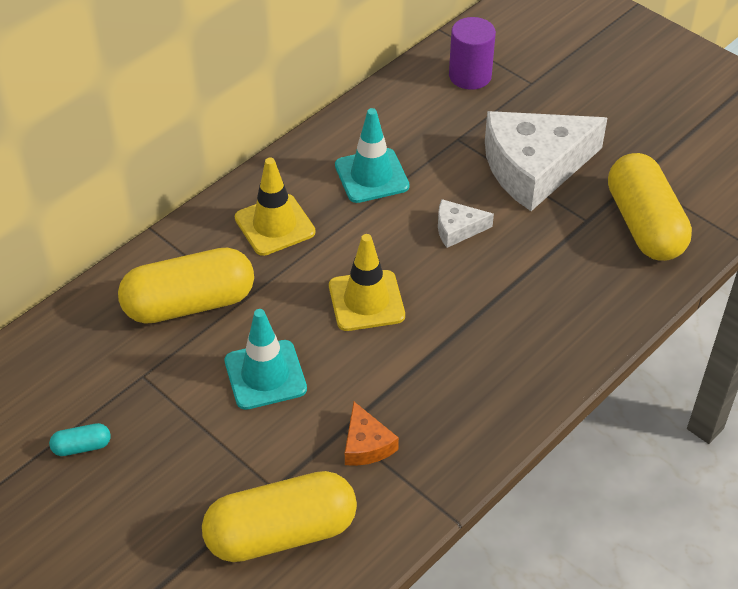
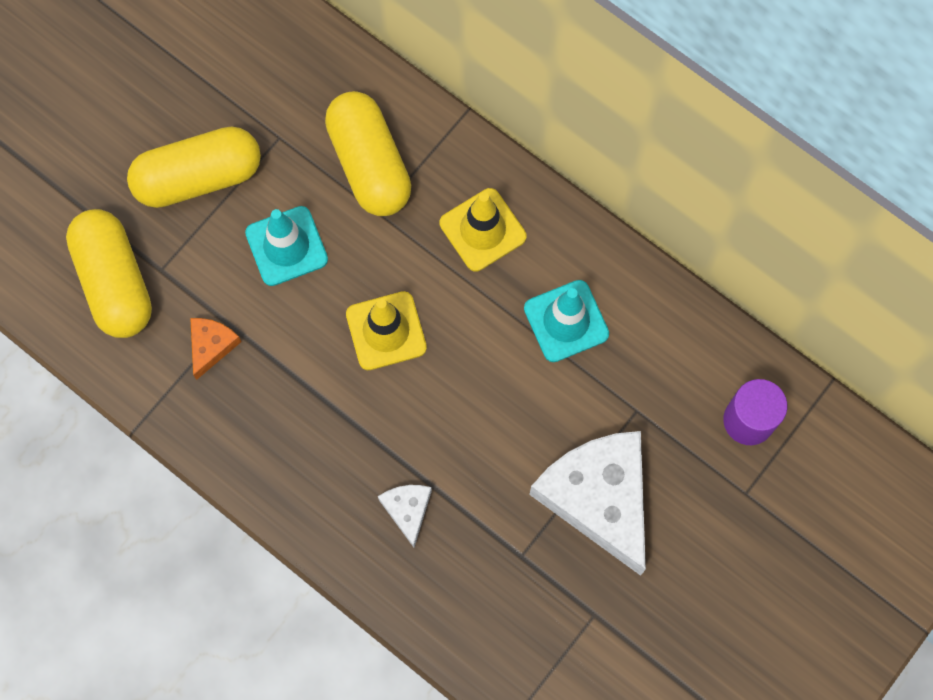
camera: 85 degrees right, 25 degrees up
(82, 446) = (197, 102): turquoise capsule -> none
(366, 444) = (211, 346): orange cheese -> orange cheese turned 135 degrees clockwise
(457, 229) = (495, 416): white cheese -> white cheese (407, 510)
(644, 225) = (520, 619): yellow capsule -> yellow capsule (198, 177)

